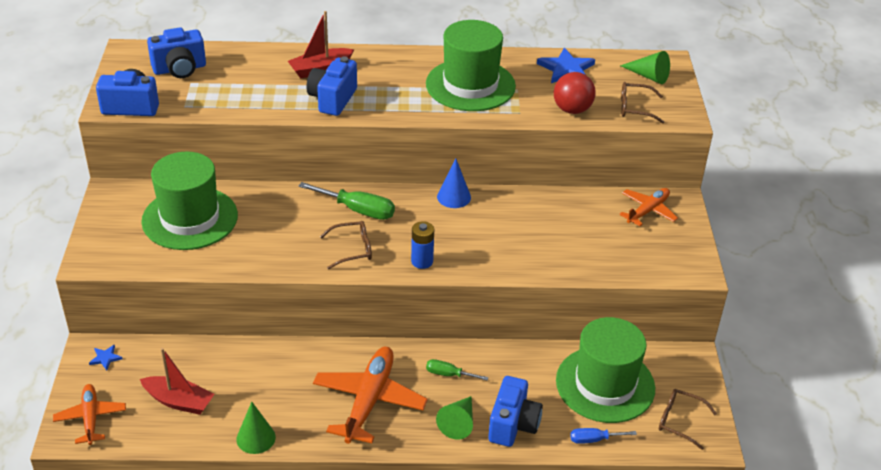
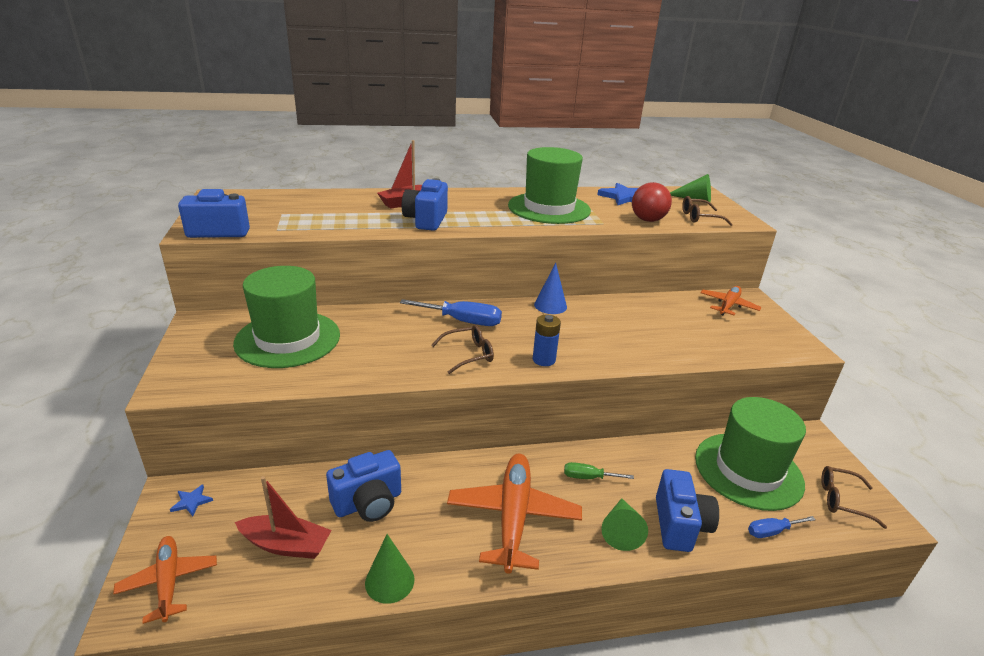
camera: 10 degrees left, 10 degrees down
(180, 69) = (270, 205): blue camera -> blue camera (368, 503)
(358, 210) = (463, 321): green screwdriver -> blue screwdriver

